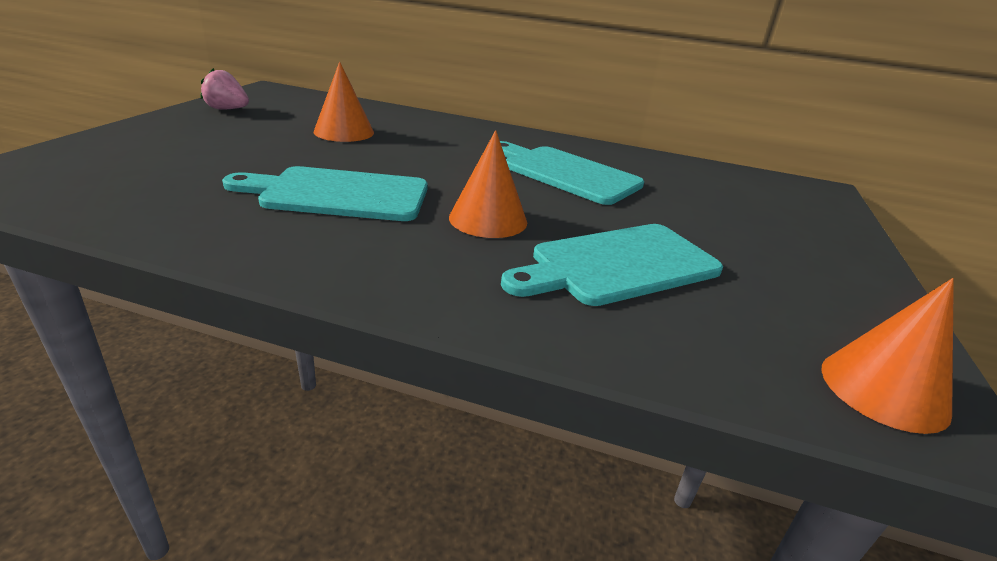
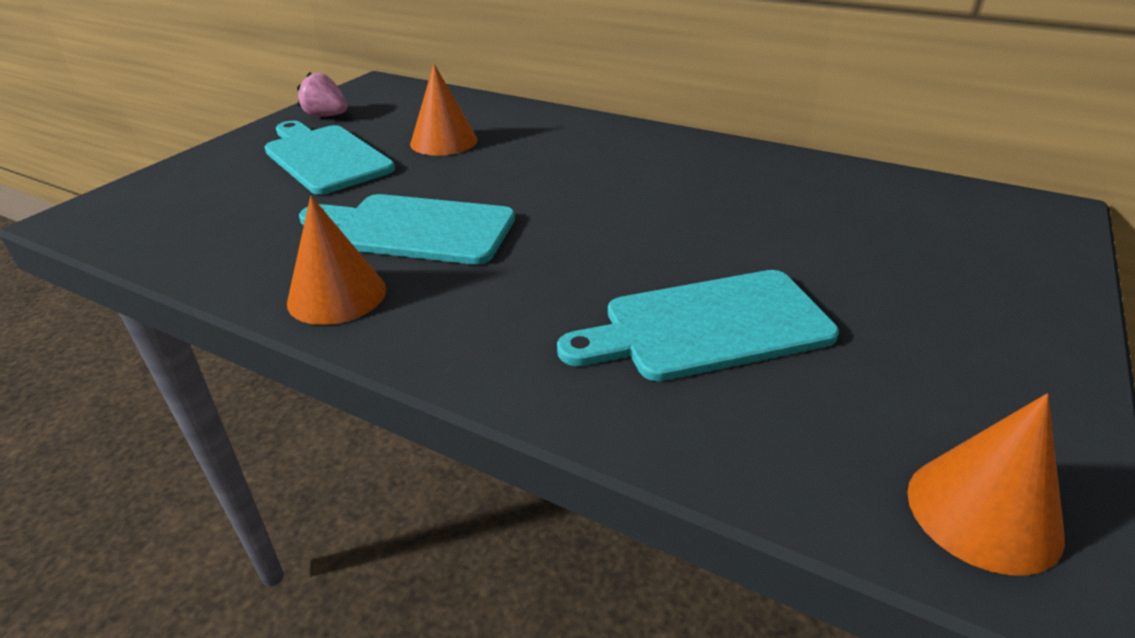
camera: 15 degrees right, 5 degrees up
(488, 219) = (572, 261): orange cone -> orange cone (337, 295)
(566, 173) = (690, 193): turquoise cutting board -> turquoise cutting board (325, 157)

